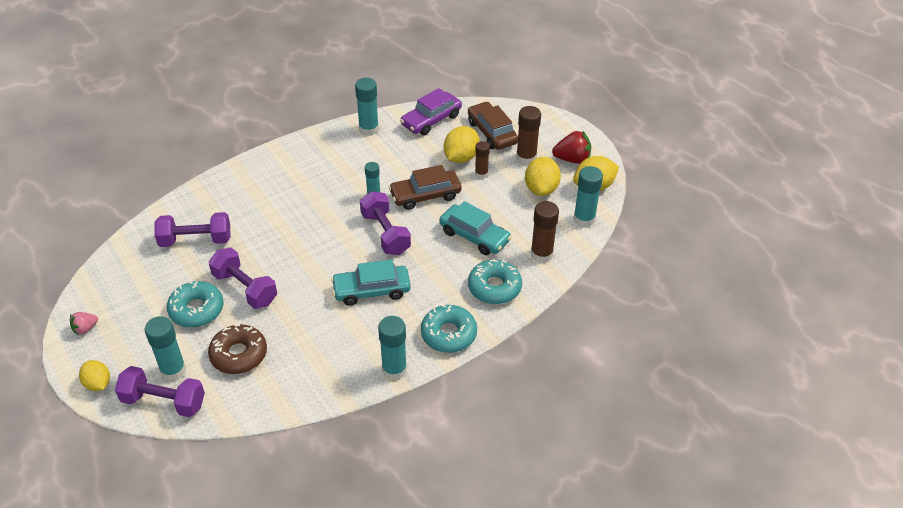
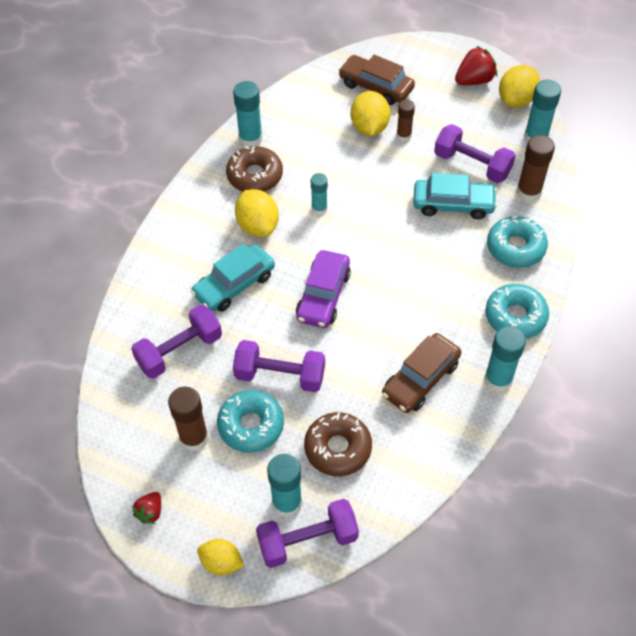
camera: 30 degrees left, 10 degrees up
(85, 328) = (150, 512): pink strawberry -> red strawberry
(349, 154) = (255, 176): none -> brown donut
(371, 290) = (406, 310): turquoise car -> turquoise car (234, 284)
(385, 233) = (367, 244): purple dumbbell -> purple dumbbell (472, 165)
(425, 195) = (370, 184): brown car -> brown car (420, 379)
(431, 120) = (305, 100): purple car -> purple car (323, 295)
(526, 158) = (431, 99): brown glue stick -> brown glue stick (194, 438)
(541, 189) = (472, 125): yellow lemon -> yellow lemon (258, 226)

